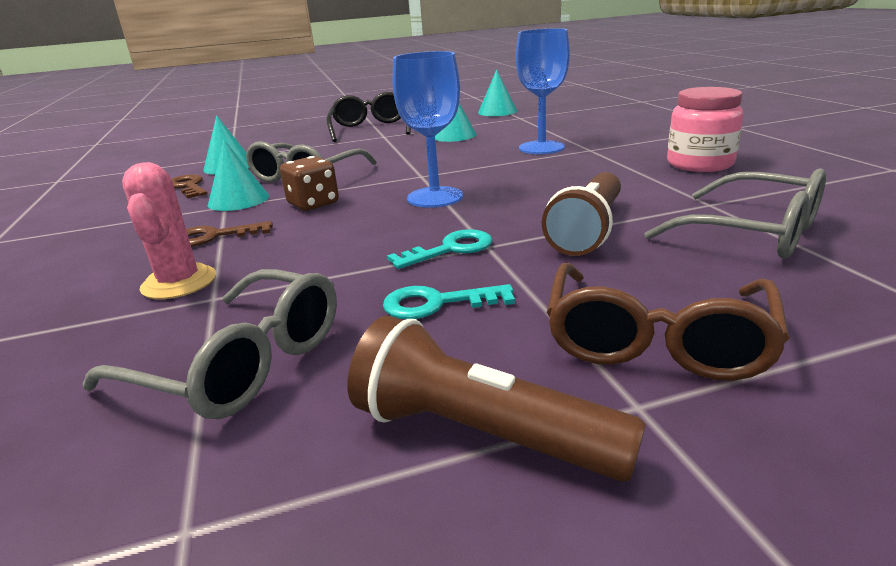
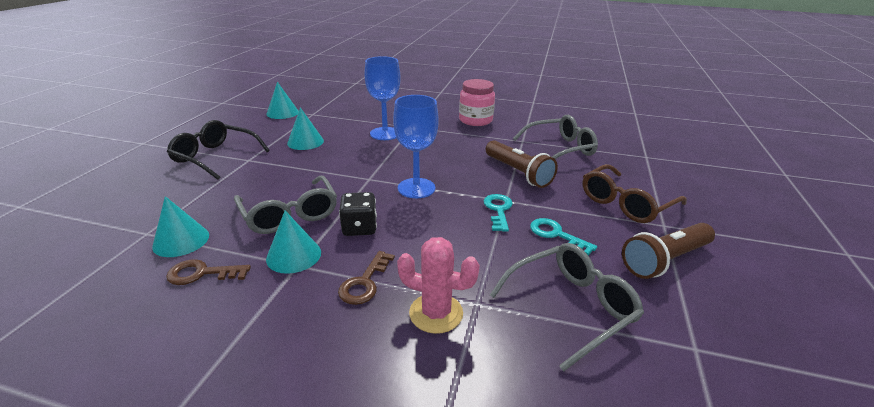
camera: 60 degrees left, 5 degrees up
(313, 204) = (359, 228): brown dice -> black dice
(436, 303) = (556, 234): turquoise key -> turquoise key turned 105 degrees clockwise
(655, 340) = (625, 203): brown glasses -> brown glasses turned 90 degrees clockwise

